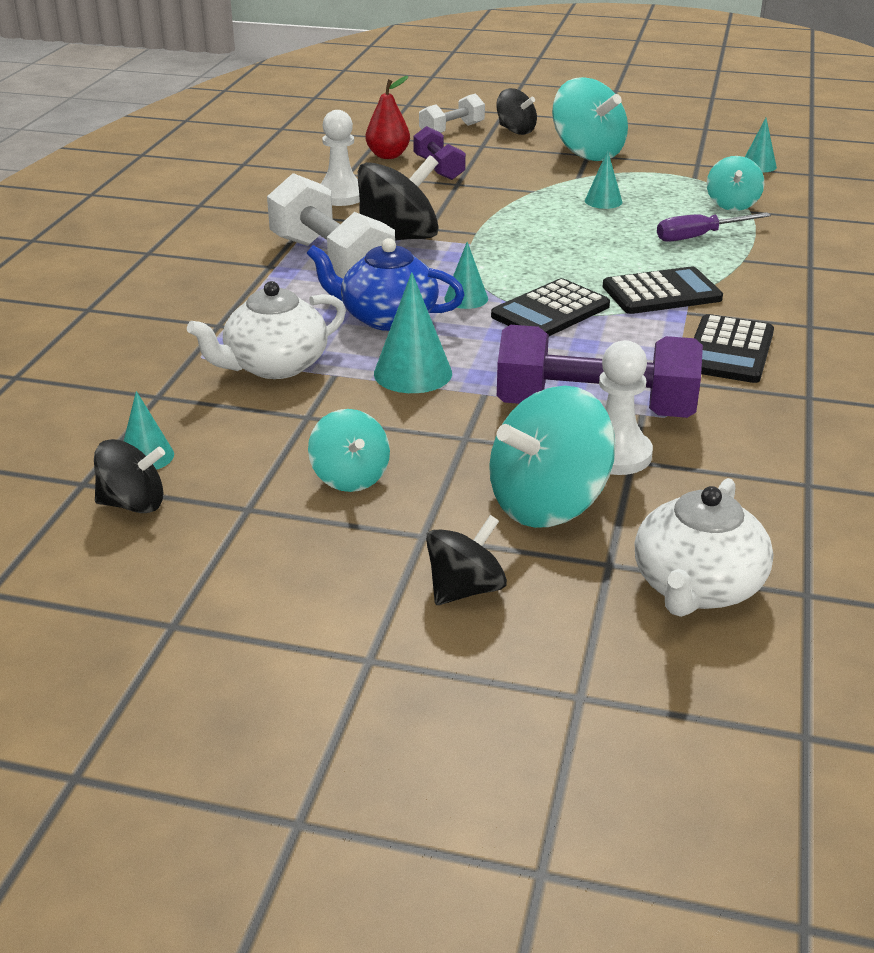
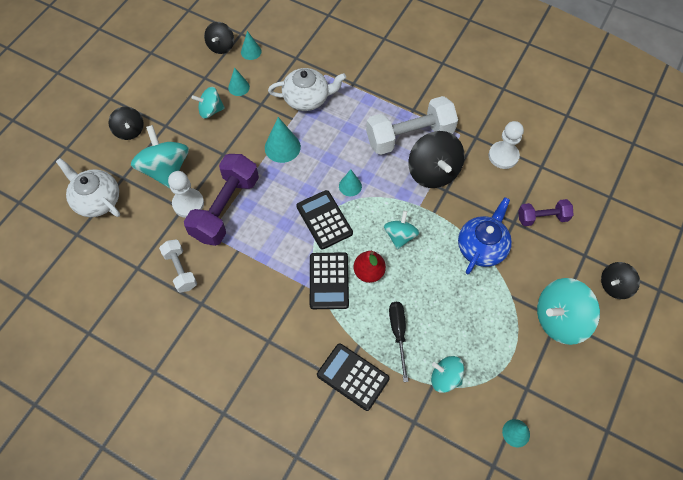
camera: 105 degrees right, 30 degrees up
(274, 365) = (307, 98): white teapot -> white teapot turned 105 degrees clockwise
(387, 317) = (339, 148): blue teapot -> blue teapot (482, 247)
(388, 156) = (570, 194): red pear -> red pear (369, 272)
(452, 130) = (619, 244): white dumbbell -> white dumbbell (180, 270)
(537, 251) = (400, 236): none -> turquoise spinning top
(603, 201) = (467, 298): turquoise cone -> turquoise cone (239, 87)
(699, 236) = (398, 333): purple screwdriver -> black screwdriver
(729, 350) = (256, 287): black calculator -> black calculator (353, 377)

